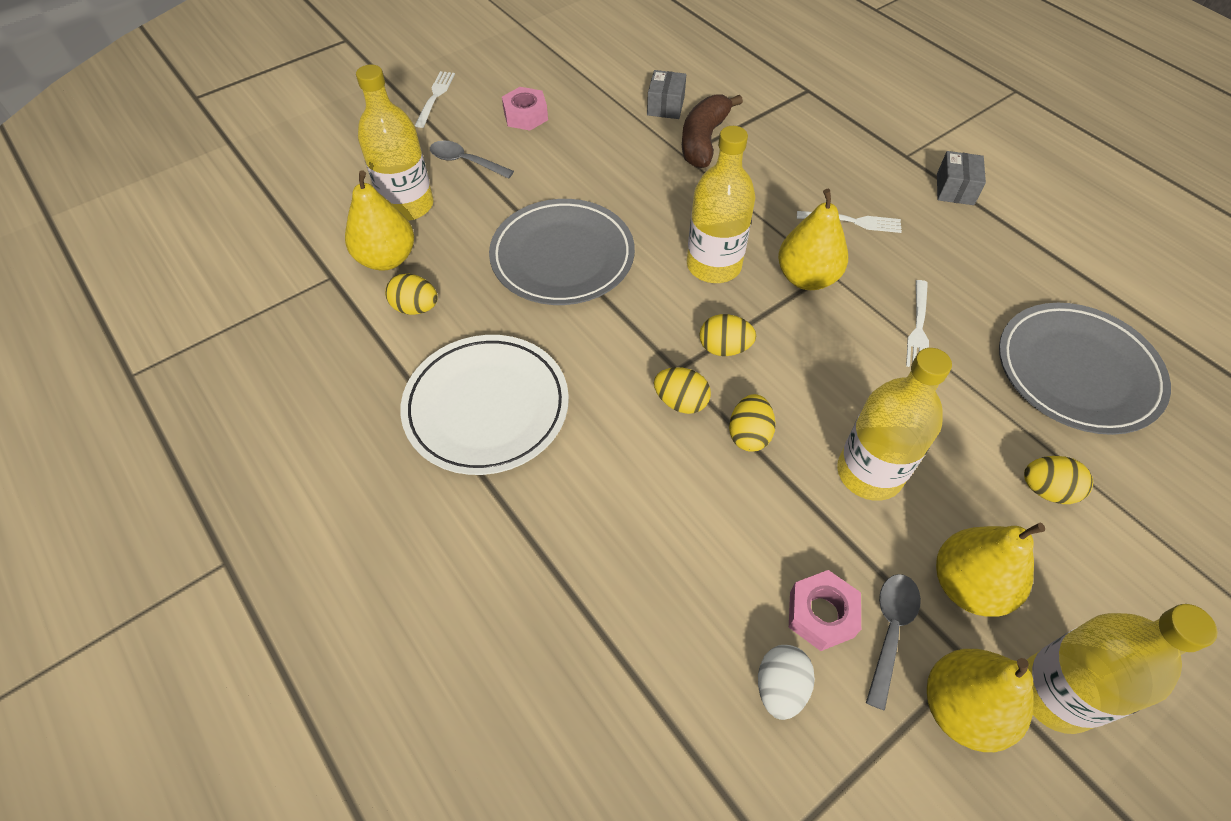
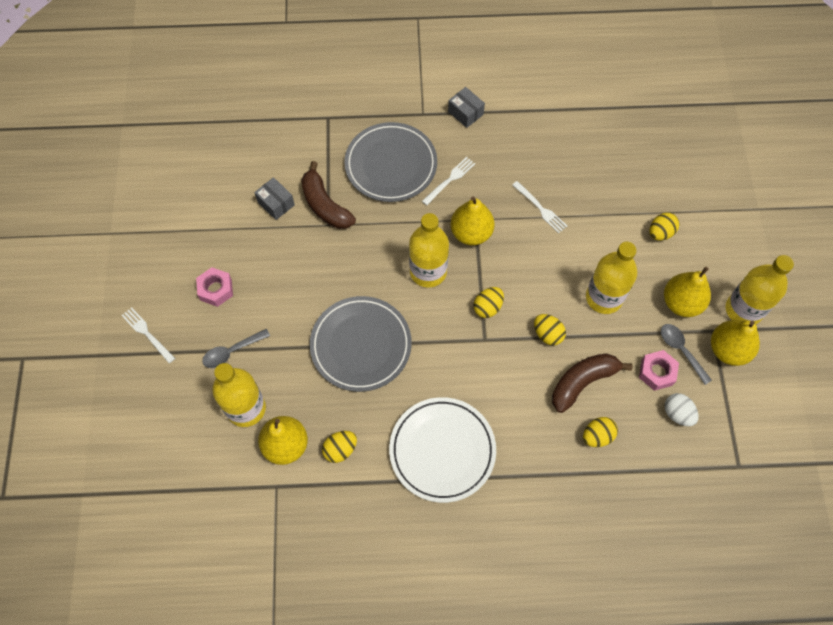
camera: 55 degrees left, 10 degrees up
(681, 402) = (506, 352): yellow egg -> yellow egg (597, 436)
(716, 518) = (583, 382): none -> brown banana
(1077, 372) = (613, 164): grey plate -> grey plate (391, 165)

